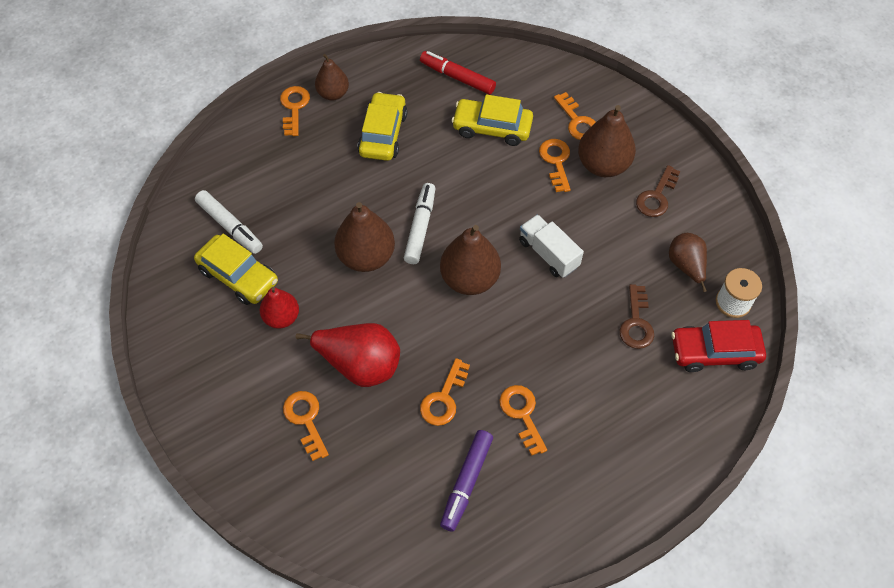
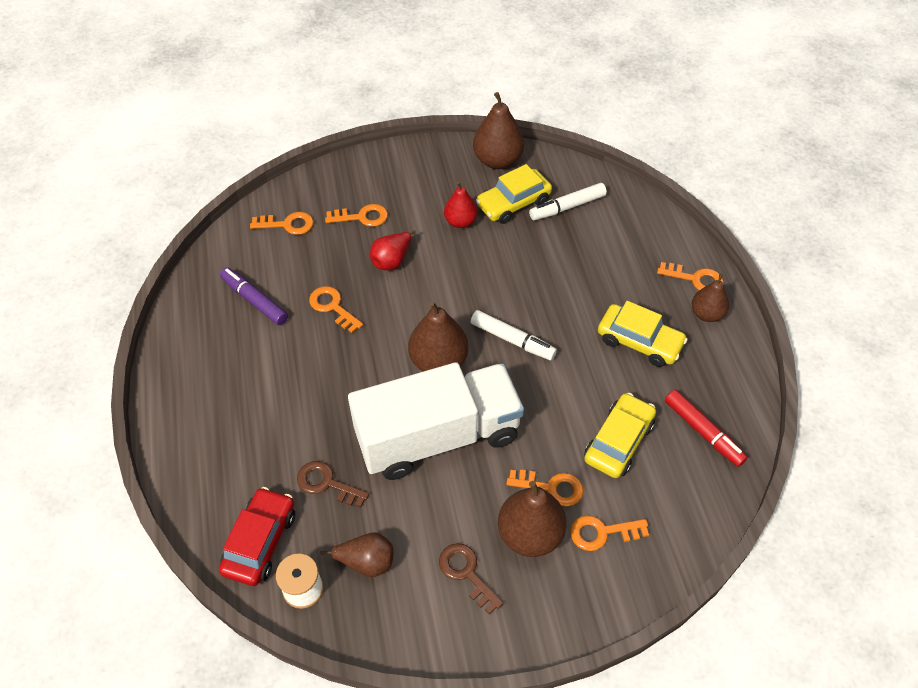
camera: 110 degrees right, 5 degrees down
(360, 365) = (392, 260): red pear -> red pear, size x0.63
(366, 257) = (496, 291): brown pear -> brown pear (497, 160)
(457, 77) = (703, 432): red marker -> red marker turned 90 degrees clockwise
(522, 414) = (288, 357): orange key -> orange key (287, 224)
(548, 254) = (438, 436): white truck -> white truck, size x2.25

